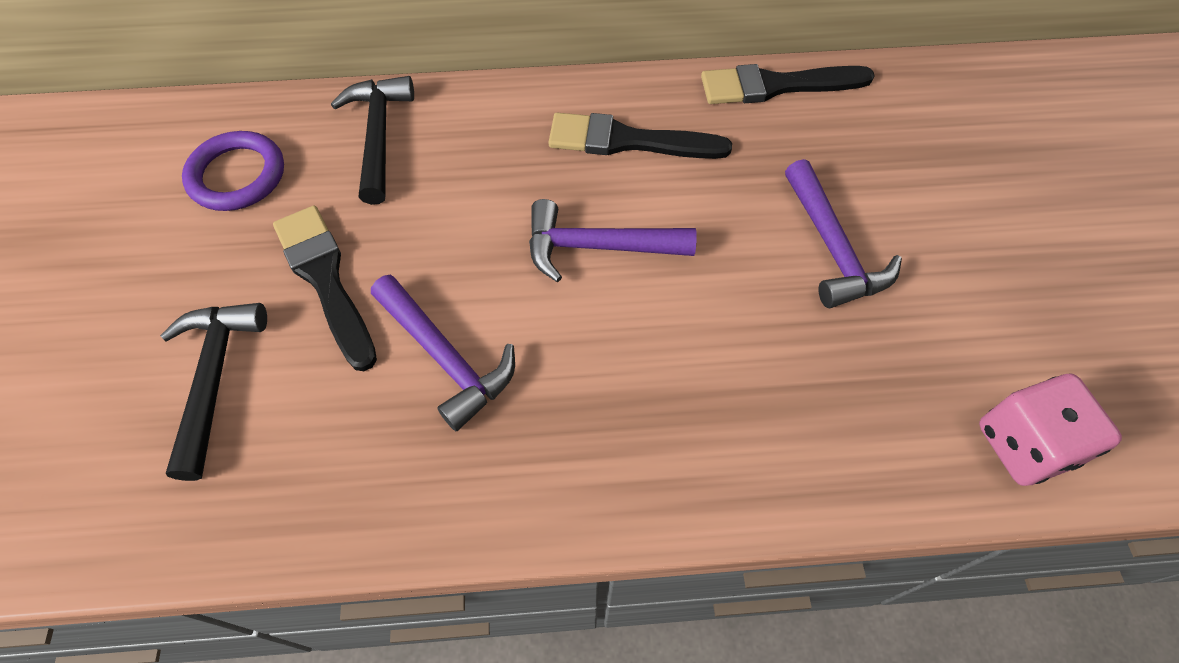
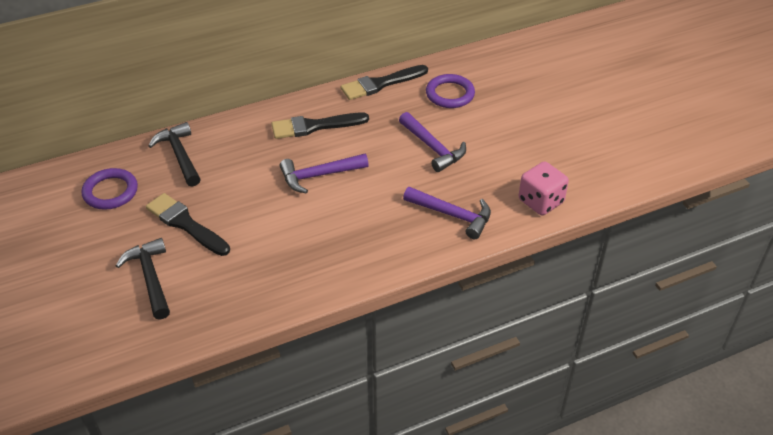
camera: 20 degrees left, 15 degrees down
(446, 358) = (265, 239): purple hammer -> purple hammer (453, 215)
(900, 140) = (450, 94): none -> purple ring

